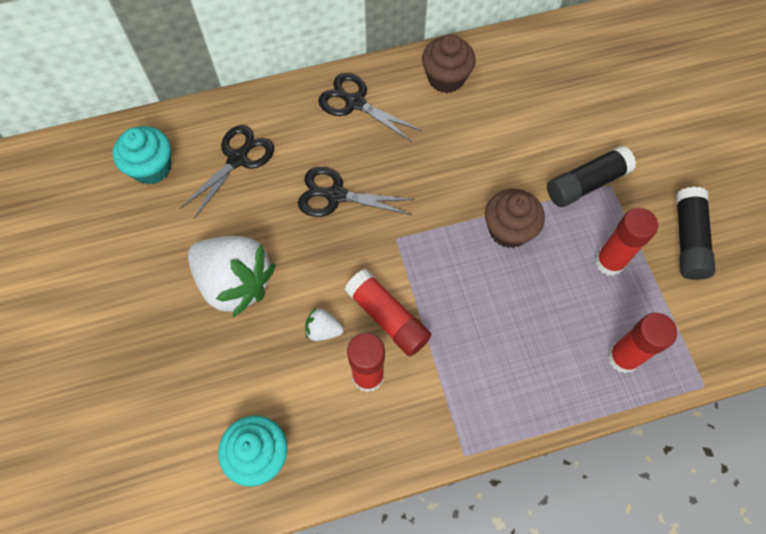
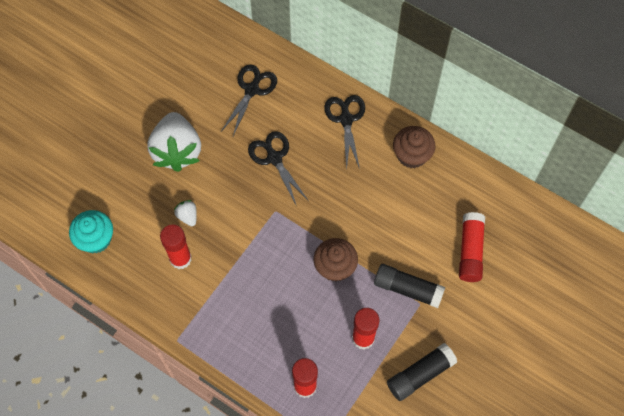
camera: 50 degrees right, 0 degrees up
(151, 167) = (208, 53): turquoise cupcake -> none
(237, 159) = (252, 90): black scissors -> black scissors turned 60 degrees counterclockwise
(387, 317) = (222, 243): red glue stick -> red glue stick (470, 251)

